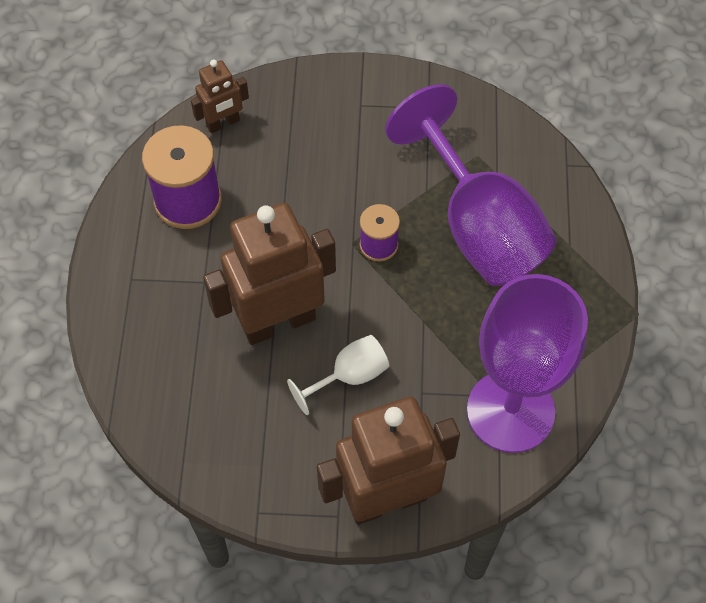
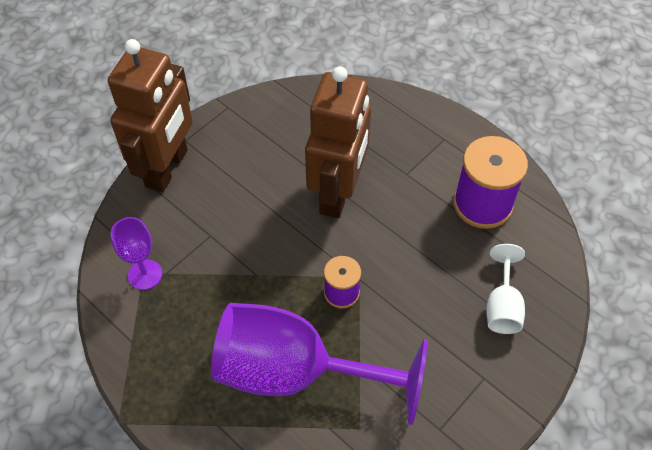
camera: 130 degrees right, 5 degrees down
(223, 123) = (539, 269): brown robot -> none
(349, 376) = (261, 205): white goblet -> white goblet (502, 306)
(510, 411) = (145, 274): purple goblet -> purple goblet, size x0.46

